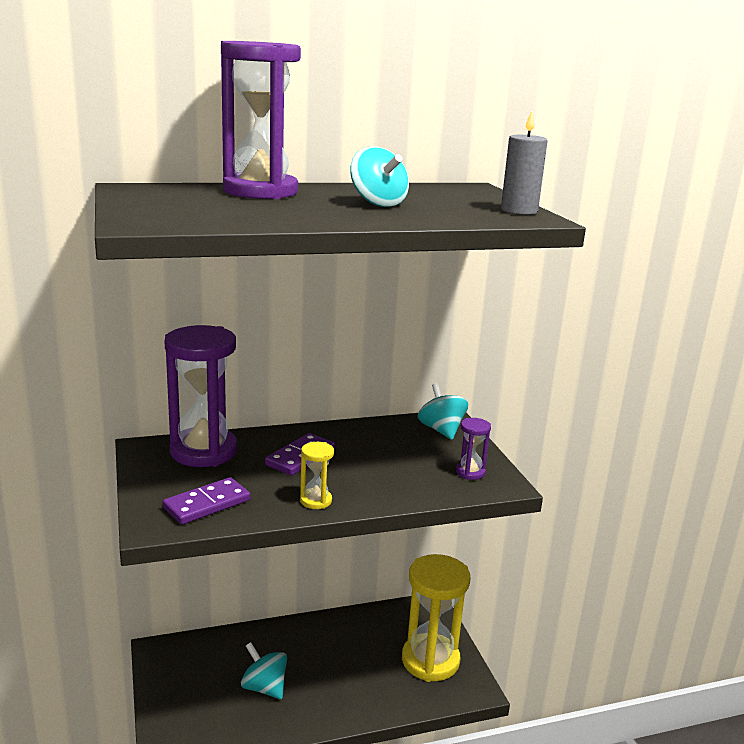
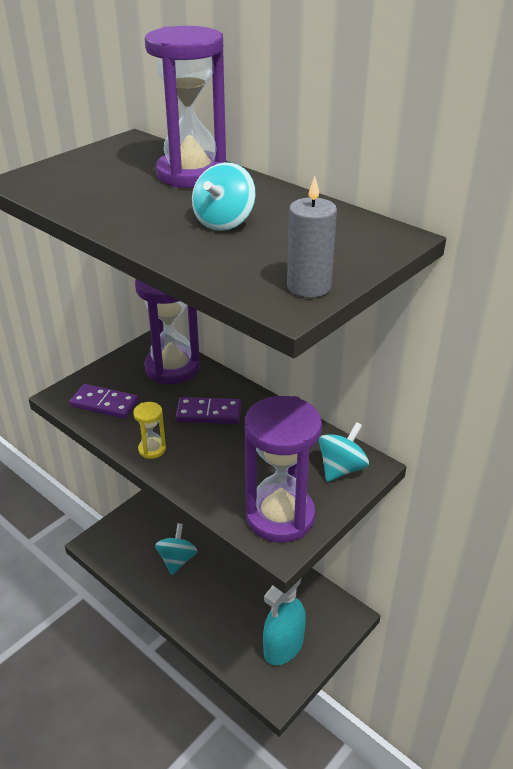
camera: 60 degrees right, 15 degrees up
(430, 660) = (283, 646): yellow hourglass -> turquoise spray bottle
(470, 472) = (280, 516): purple hourglass -> purple hourglass, size x2.28

